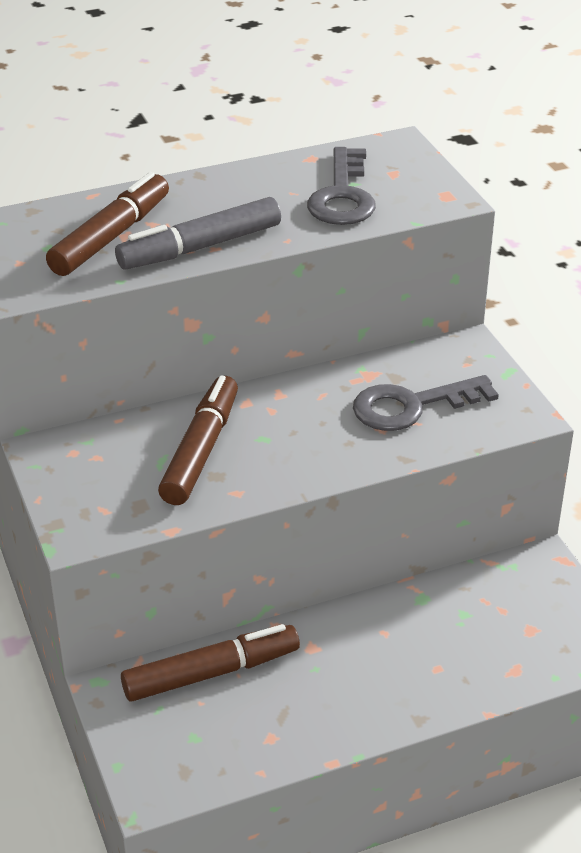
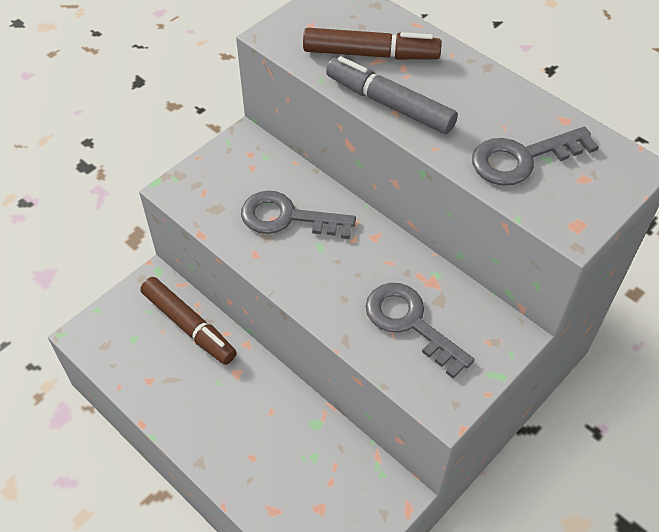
camera: 65 degrees right, 15 degrees up
(201, 450) = (287, 217): brown marker -> grey key

